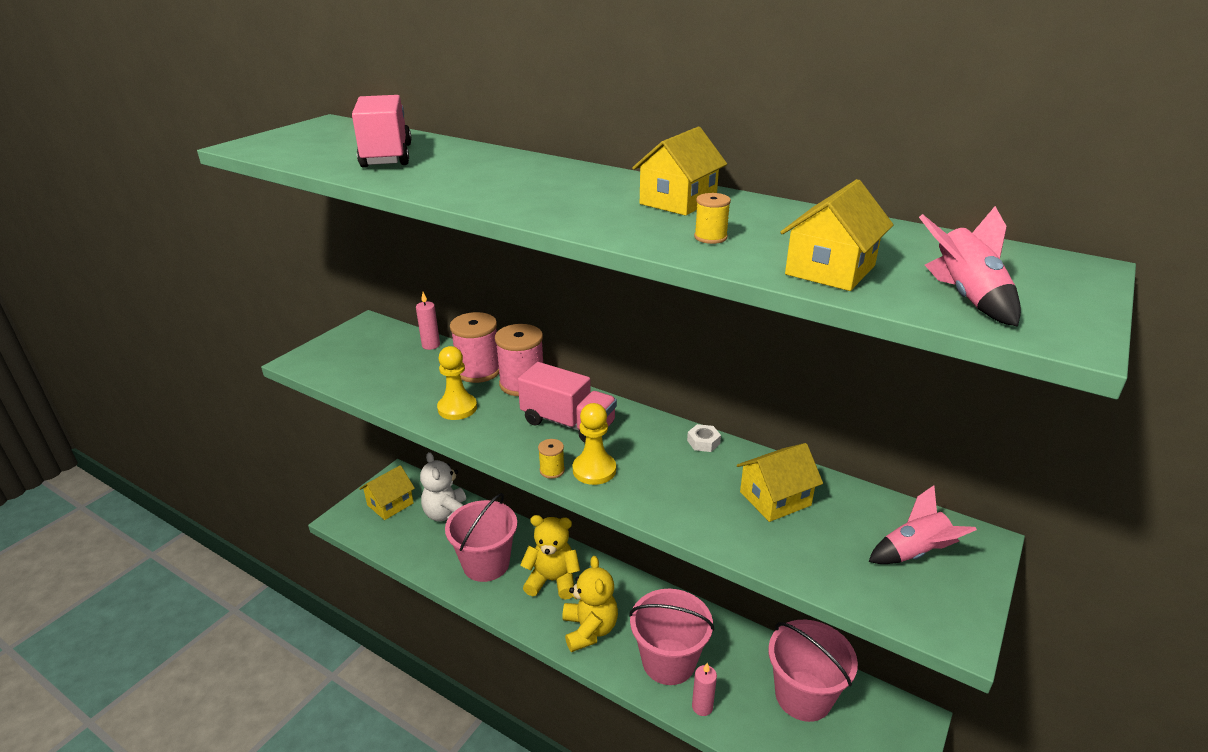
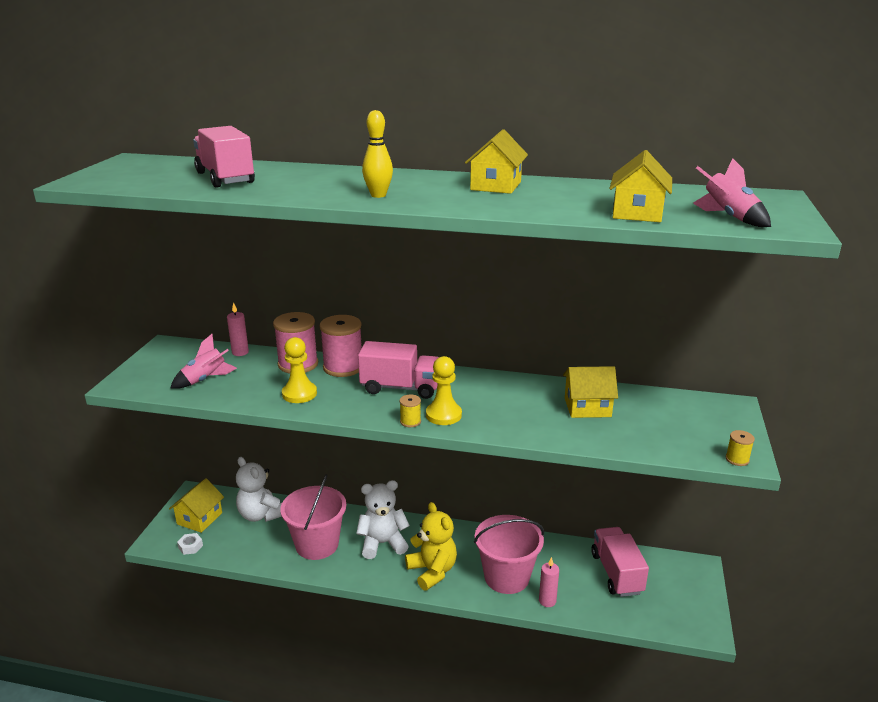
camera: 20 degrees left, 5 degrees down
(522, 198) = (378, 195): none -> yellow bowling pin
(552, 580) = (382, 543): yellow teddy bear -> white teddy bear
(703, 442) = (514, 381): white nut -> white nut (190, 546)
(710, 237) = (542, 204): yellow spool -> yellow spool (737, 459)
(775, 499) = (587, 407): yellow house -> yellow house turned 45 degrees clockwise
(803, 696) = (616, 573): pink bucket -> pink truck
(914, 553) = (696, 420): pink rocket -> pink rocket (205, 380)

